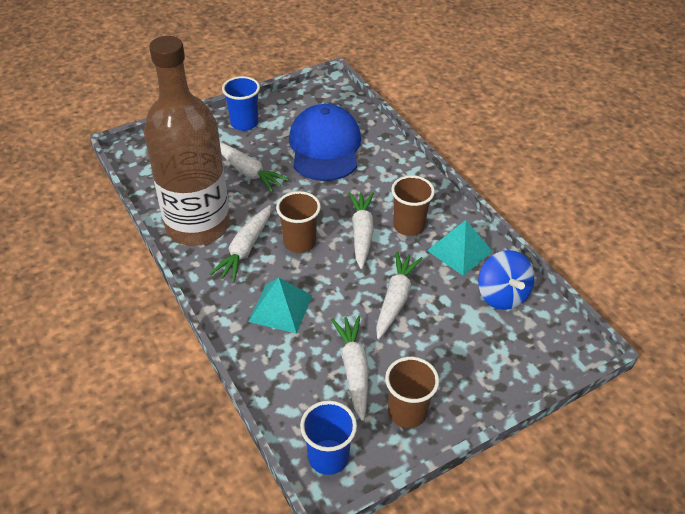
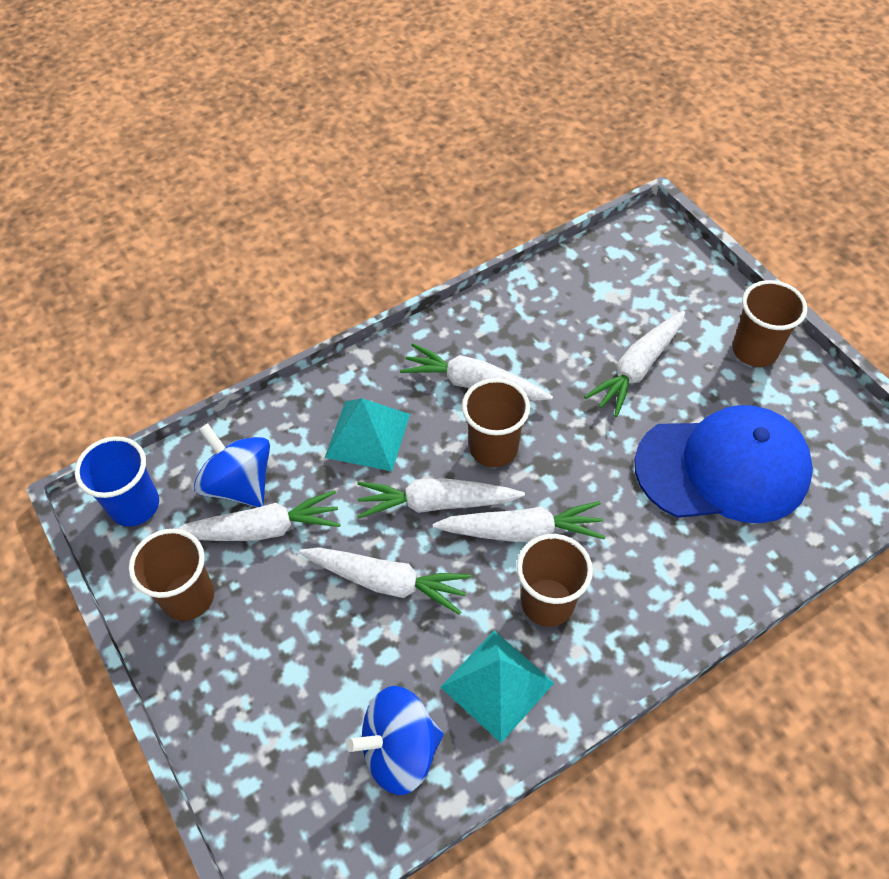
camera: 90 degrees right, 10 degrees up
(198, 225) = (514, 324): brown bottle -> none
(244, 123) = (754, 350): blue cup -> brown cup
(314, 385) = (239, 484): none -> blue spinning top
(339, 273) = (436, 503): none -> white carrot

